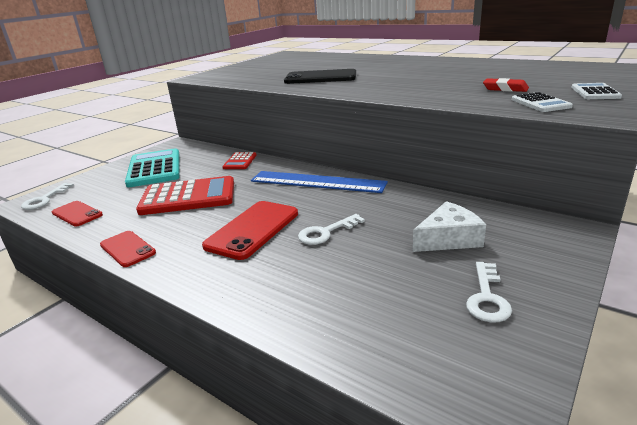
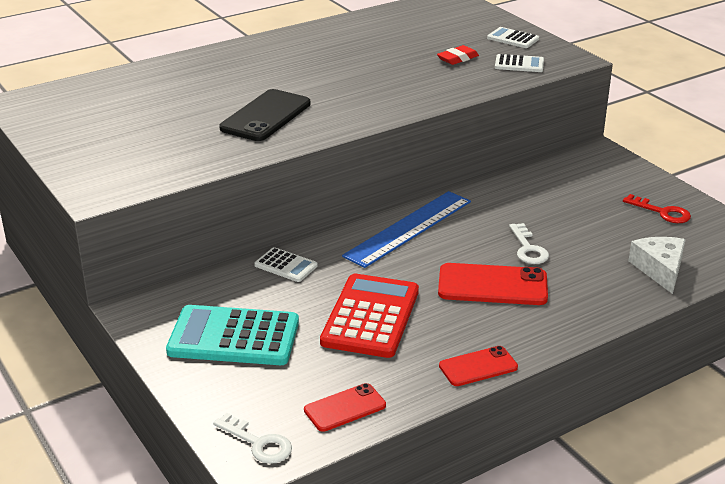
camera: 70 degrees left, 5 degrees up
(240, 161) = (286, 265): red calculator -> white calculator
(253, 229) = (492, 285): red phone -> red phone turned 45 degrees counterclockwise
(448, 239) = (579, 199): white cheese -> white cheese (660, 269)
(487, 297) = (662, 212): white key -> red key

